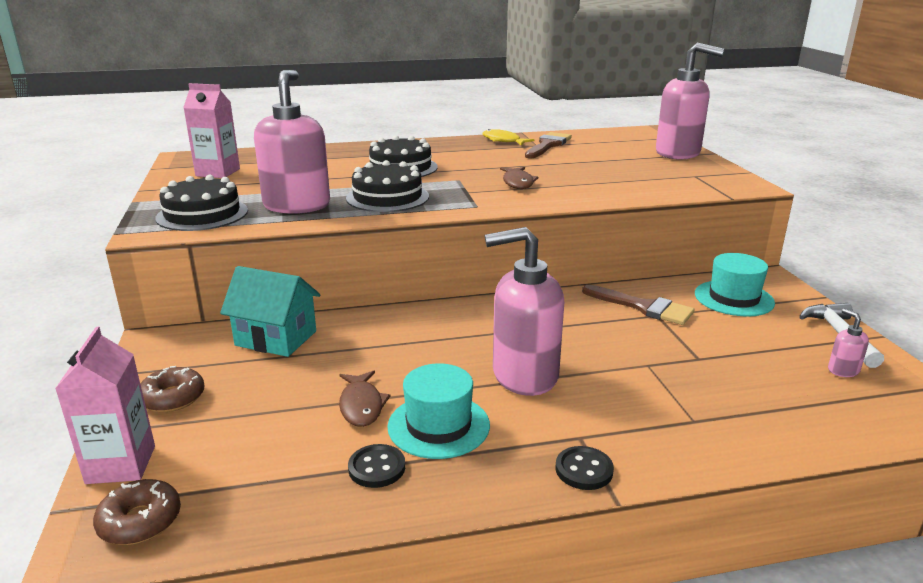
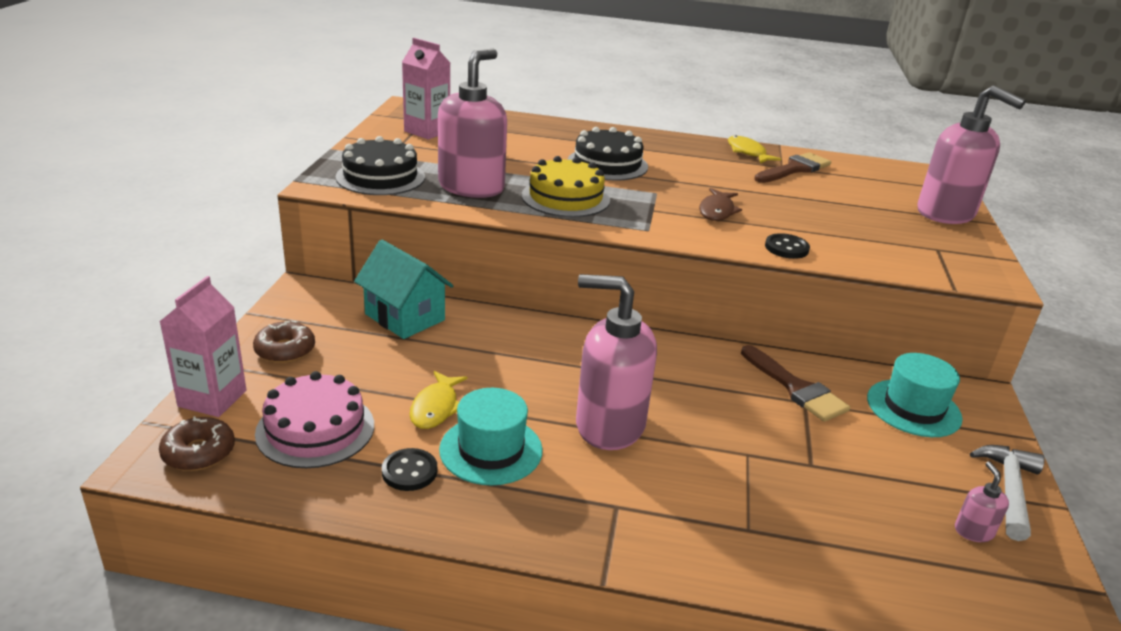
camera: 20 degrees right, 5 degrees up
(255, 459) = (315, 429): none -> pink cake
(361, 405) = (436, 408): brown fish -> yellow fish
(387, 197) = (565, 197): black cake -> yellow cake
(584, 470) = (595, 539): black button -> black button (786, 248)

